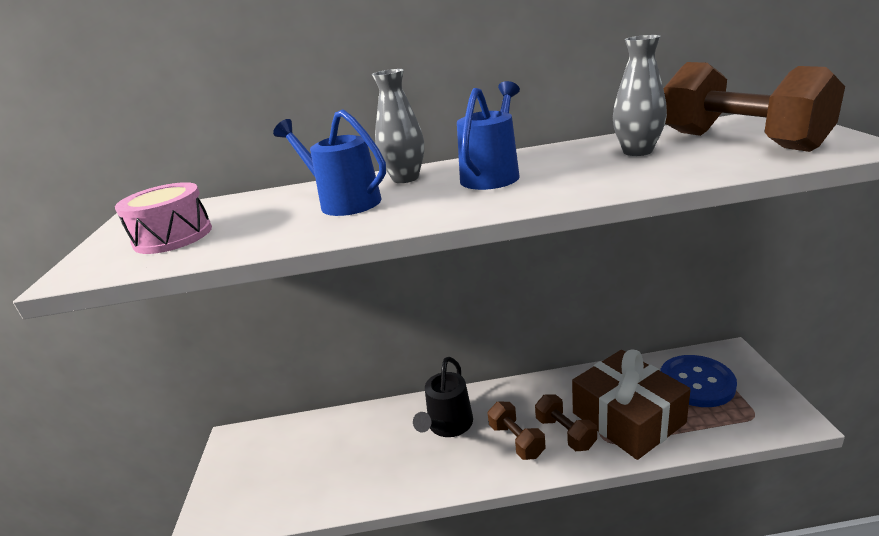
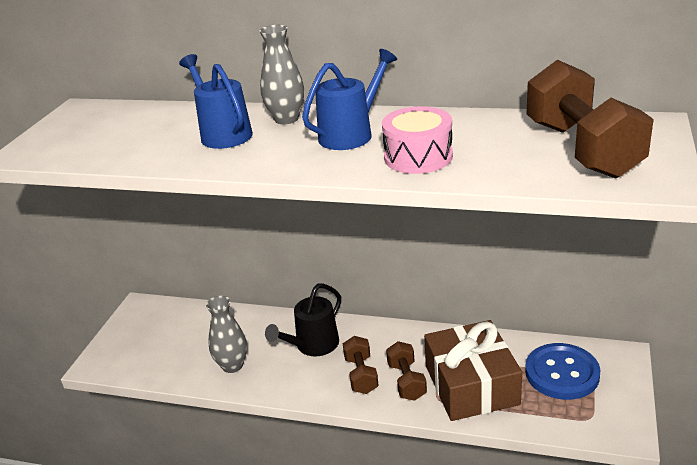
camera: 20 degrees right, 5 degrees up
(173, 236) = (91, 136): pink drum -> pink drum (418, 157)
(637, 151) = (487, 138): grey vase -> grey vase (232, 365)

